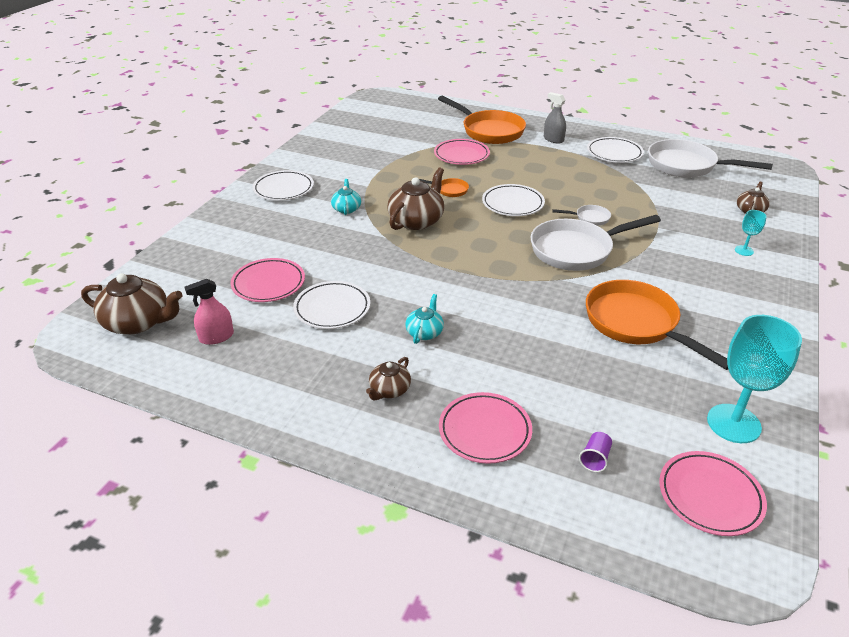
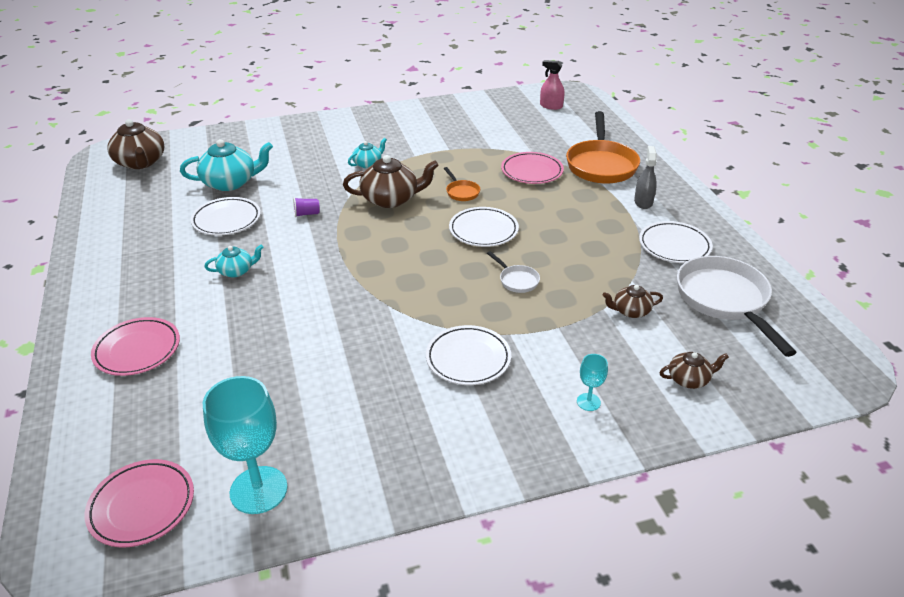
camera: 50 degrees right, 0 degrees up
(216, 337) = (150, 195): pink spray bottle -> pink spray bottle (551, 106)
(268, 284) = (230, 182): pink plate -> turquoise teapot
(283, 189) = (361, 128): white plate -> white plate (468, 359)
(389, 390) = (151, 287): brown teapot -> brown teapot (630, 311)
(576, 250) = (448, 295): white pan -> none
(595, 459) = (145, 420): purple cup -> purple cup (306, 214)
(636, 324) = (362, 374): orange pan -> none

